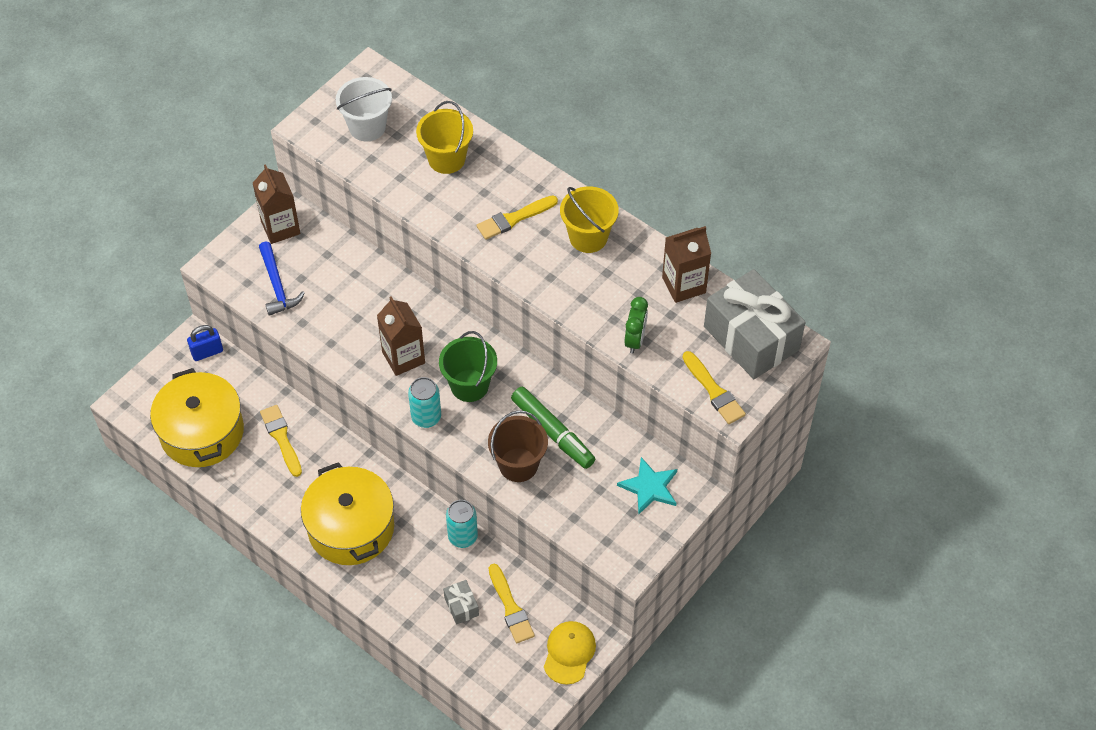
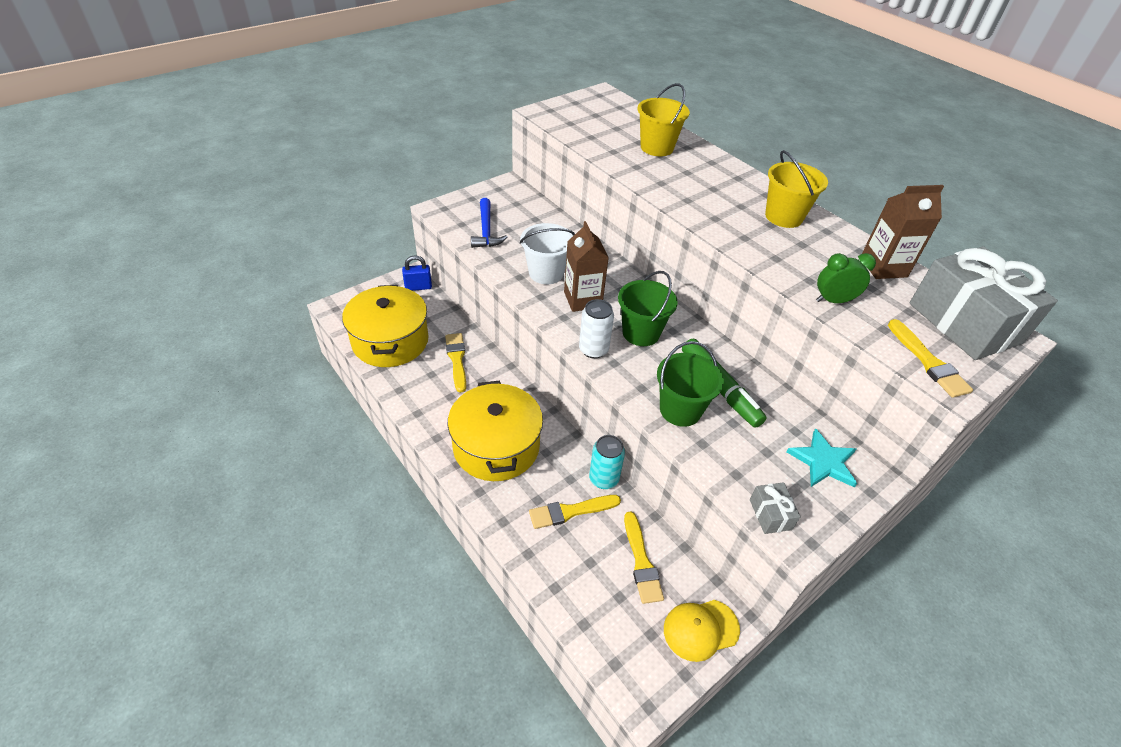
camera: 10 degrees right, 10 degrees down
(280, 227) = (502, 196): brown carton -> none
(367, 127) = (593, 120): white bucket -> white bucket (546, 273)
(426, 417) = (593, 349): turquoise can -> white can
(461, 606) = (589, 548): grey gift -> grey gift (770, 514)
(514, 219) = (713, 193): yellow brush -> yellow brush (570, 511)
(518, 465) = (680, 410): brown bucket -> green bucket
(569, 653) = (700, 629): yellow cap -> yellow cap turned 135 degrees counterclockwise
(635, 340) = (833, 301): green clock -> green clock turned 120 degrees counterclockwise

